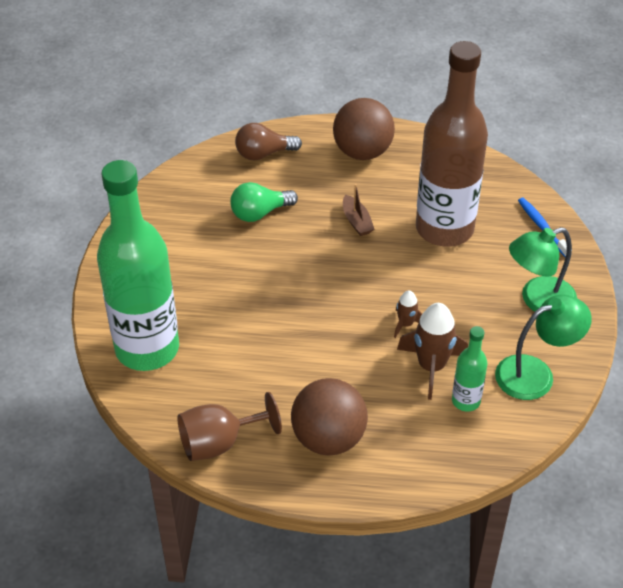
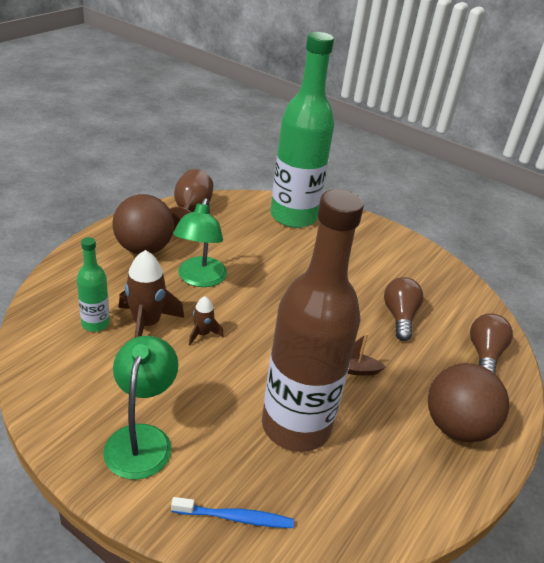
camera: 115 degrees right, 10 degrees down
(260, 213) = (399, 317): green light bulb -> brown light bulb
(535, 373) = (70, 380): green lamp -> green lamp (199, 279)

